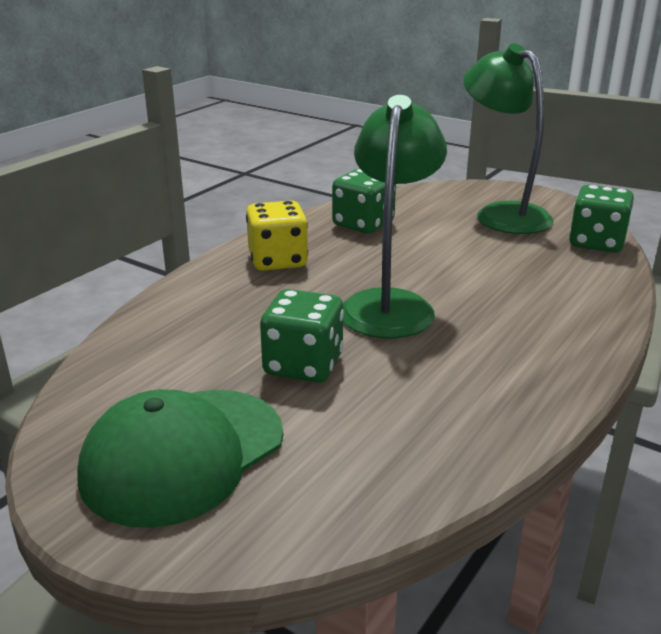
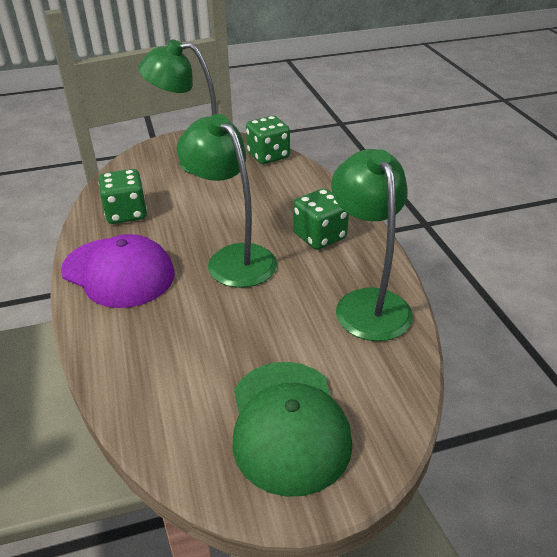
camera: 50 degrees left, 10 degrees up
(278, 260) = (118, 272): yellow dice -> purple cap
(303, 365) = (254, 327): green dice -> green dice (319, 236)
(453, 423) = (368, 303): none -> green lamp

